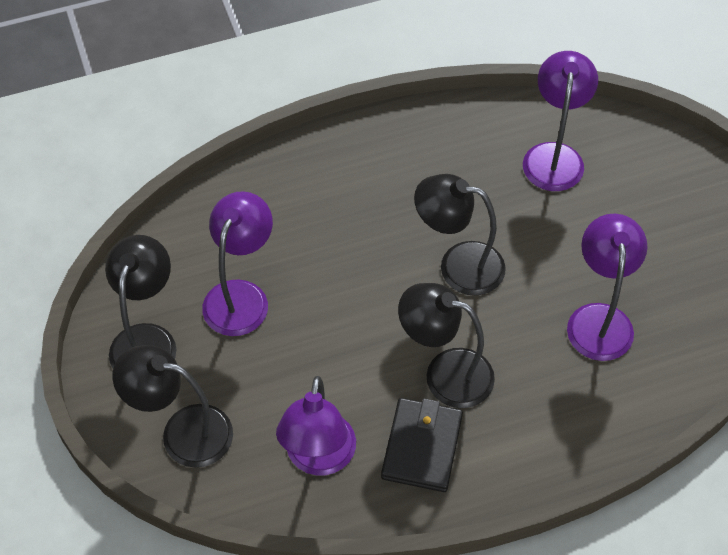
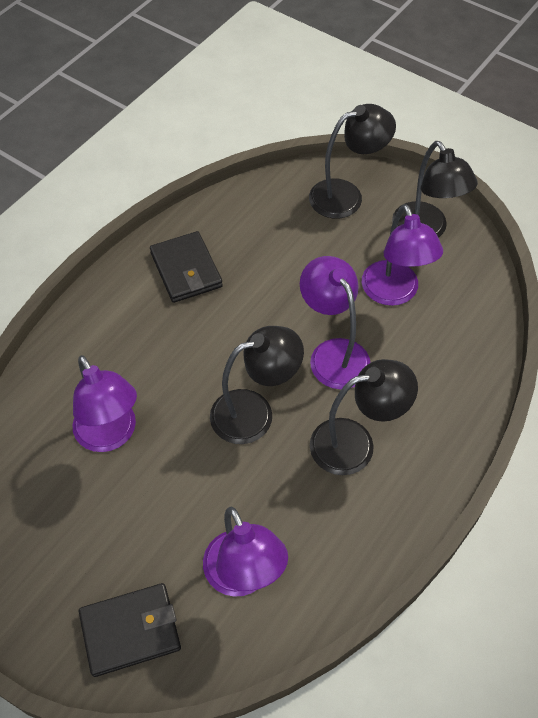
camera: 145 degrees right, 0 degrees up
(318, 458) = (248, 227): purple lamp -> purple lamp (333, 353)
(445, 373) = (204, 325): black lamp -> black lamp (355, 443)
(661, 169) = (130, 630): none -> black wallet

